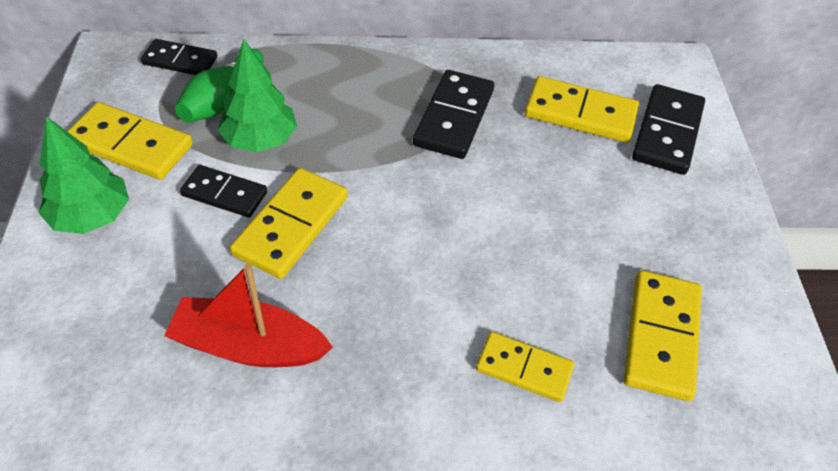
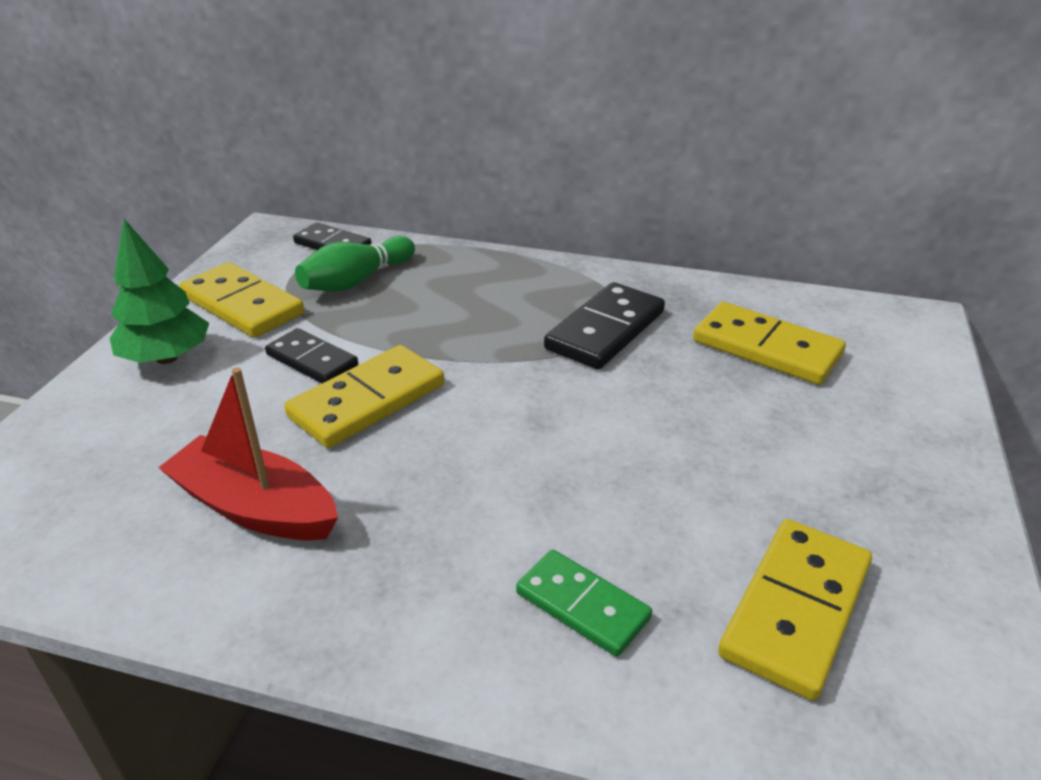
camera: 20 degrees right, 15 degrees down
(260, 140) = (376, 319): green tree -> none
(524, 368) = (582, 605): yellow domino -> green domino
(667, 132) = (879, 383): black domino -> none

